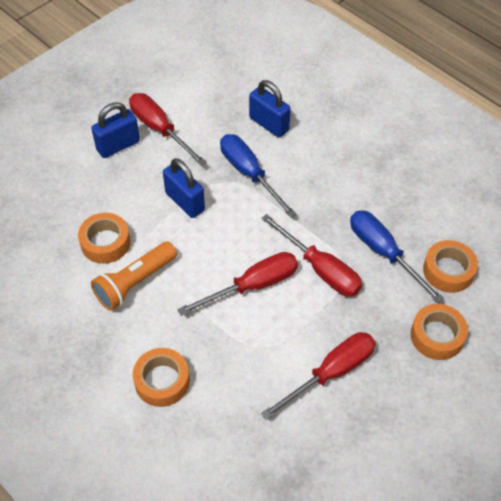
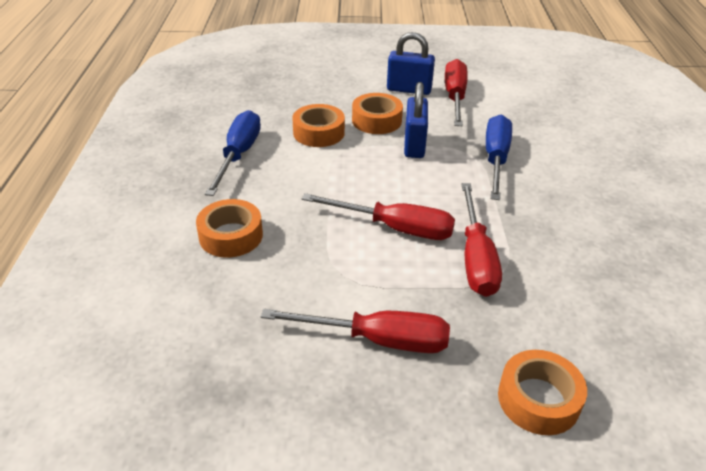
camera: 45 degrees right, 15 degrees down
(135, 283) = (304, 166): orange flashlight -> none
(269, 124) = (558, 140): blue padlock -> none
(383, 252) = (562, 289): blue screwdriver -> blue screwdriver (239, 155)
(448, 271) = (626, 354): orange tape -> orange tape (376, 120)

